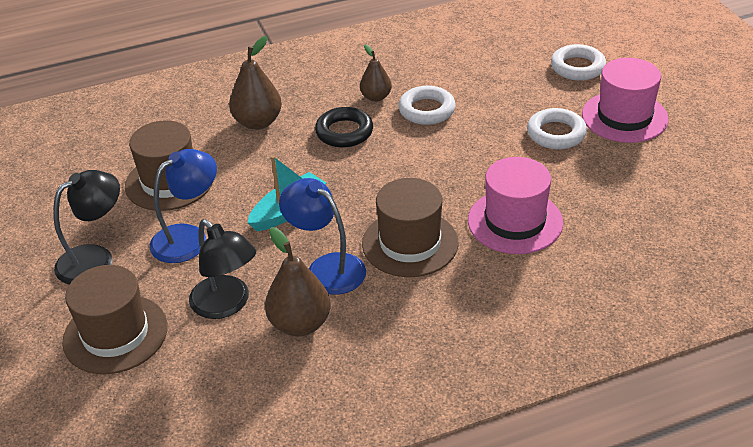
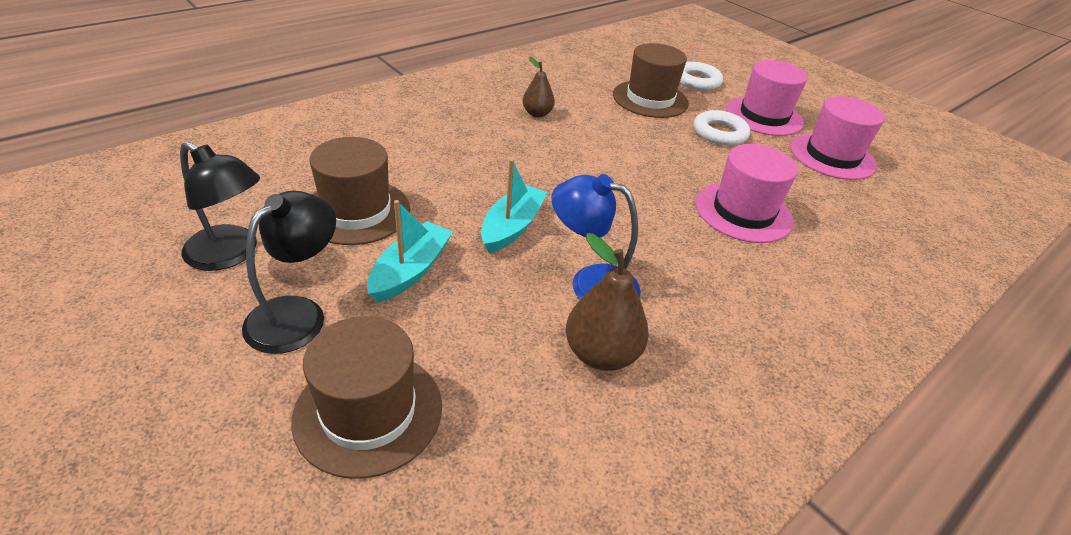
camera: 25 degrees left, 0 degrees up
(189, 237) = (410, 271): blue lamp -> turquoise boat
(227, 305) = (500, 345): black lamp -> black lamp (231, 254)
(258, 122) = (429, 144): brown pear -> none
(344, 132) = (525, 146): black ring -> none
(410, 243) = (660, 245): brown hat -> brown hat (650, 99)
(427, 110) = (592, 121): white ring -> none
(666, 171) = (832, 156): none -> pink hat

